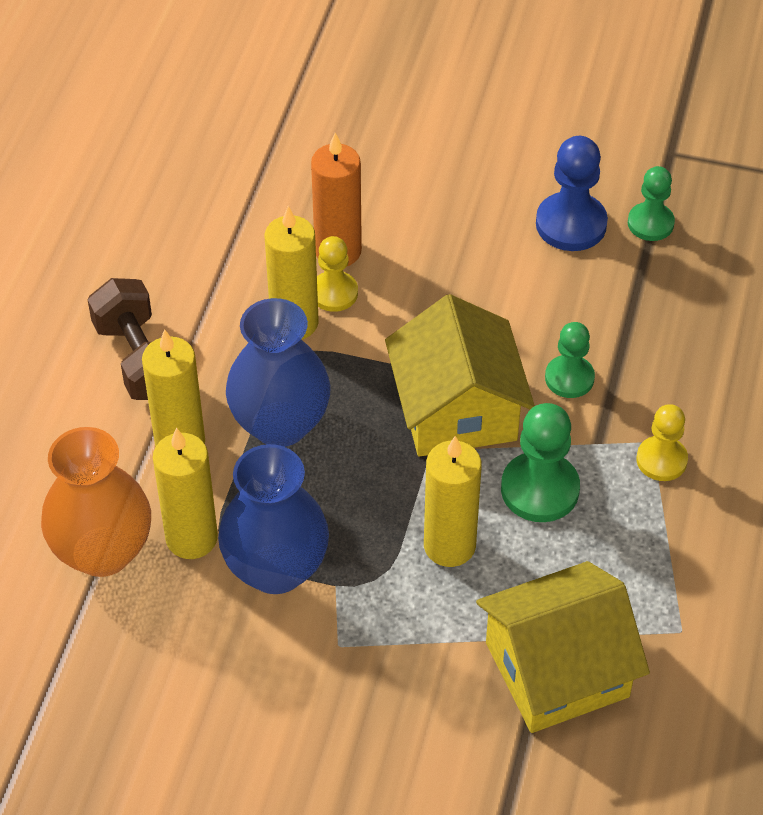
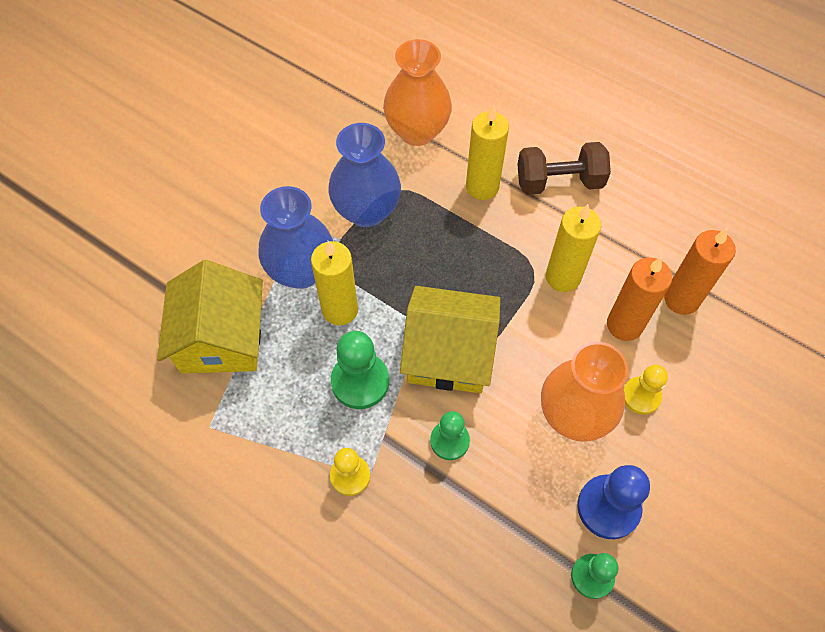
camera: 110 degrees right, 10 degrees up
(191, 538) = (407, 175): yellow candle -> none
(278, 206) = (681, 299): none -> orange candle
(280, 424) = (477, 244): blue vase -> blue vase (301, 271)
(334, 293) = (583, 310): yellow pawn -> yellow pawn (641, 396)
(479, 273) = (574, 415): none -> orange vase

